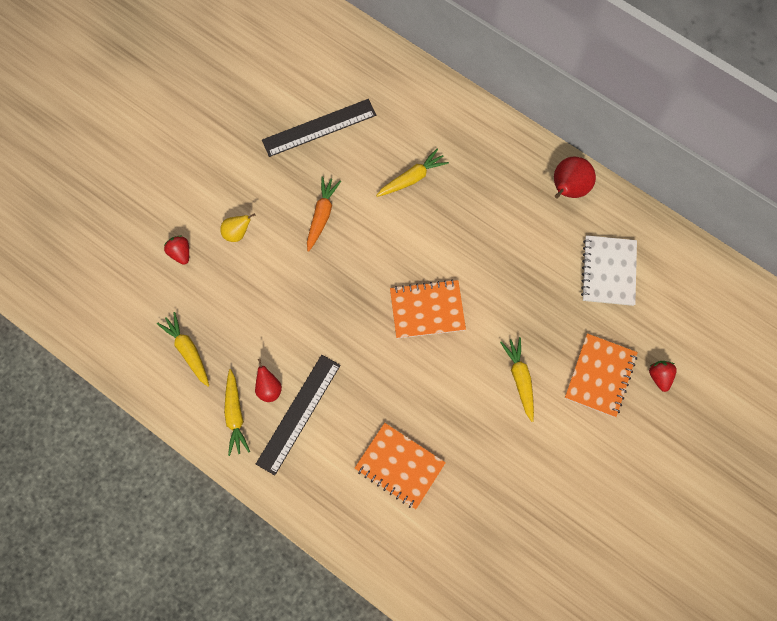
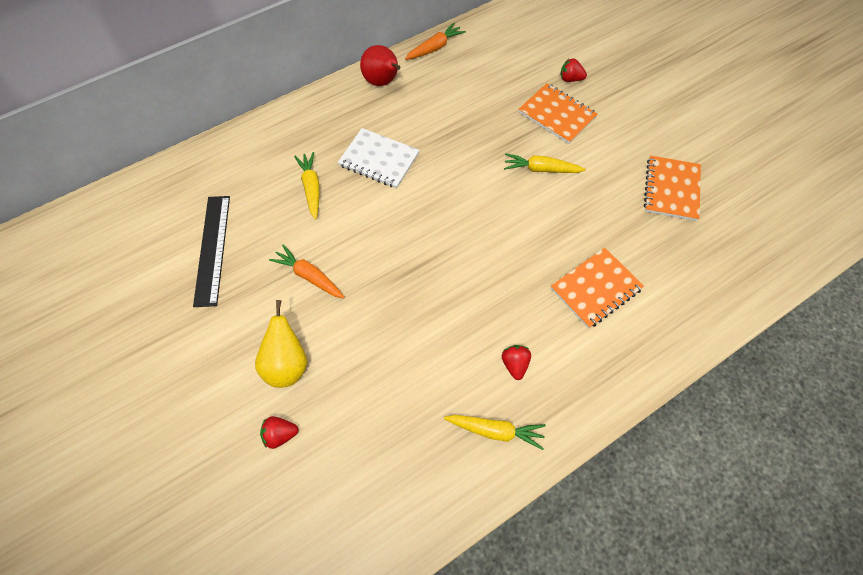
camera: 70 degrees left, 10 degrees down
(188, 351) = (402, 462): yellow carrot -> none
(237, 233) = (287, 365): yellow pear -> yellow pear, size x1.66
(269, 388) = (477, 386): red pear -> none
(298, 414) = (515, 364): black ruler -> red strawberry
(427, 310) = (449, 218): orange notebook -> orange notebook (671, 189)
(608, 271) = (468, 80): white notebook -> white notebook (379, 160)
(640, 222) = (435, 48): none -> orange carrot

